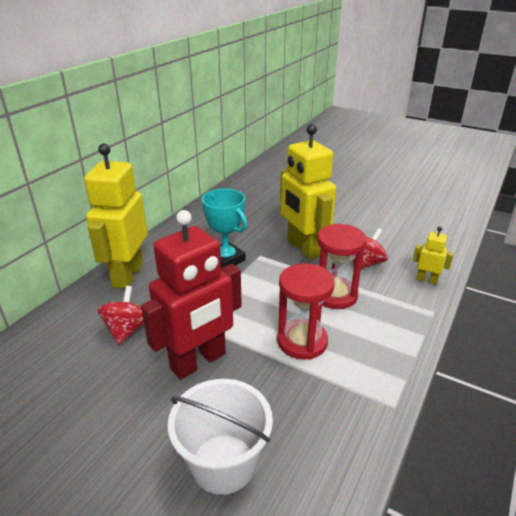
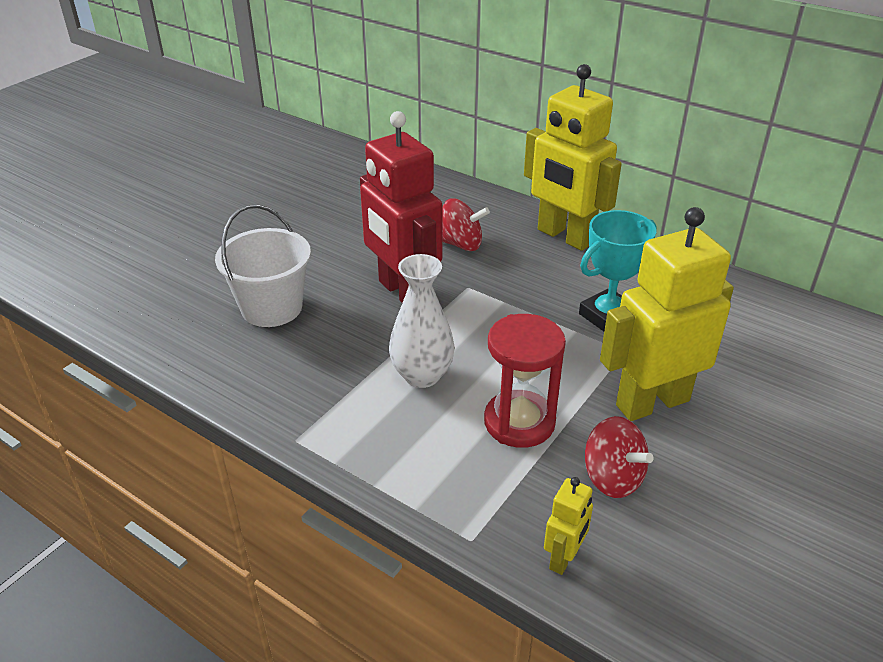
camera: 95 degrees right, 5 degrees up
(127, 275) = (564, 237): yellow robot -> yellow robot turned 150 degrees counterclockwise
(302, 341) = (422, 375): red hourglass -> white vase

